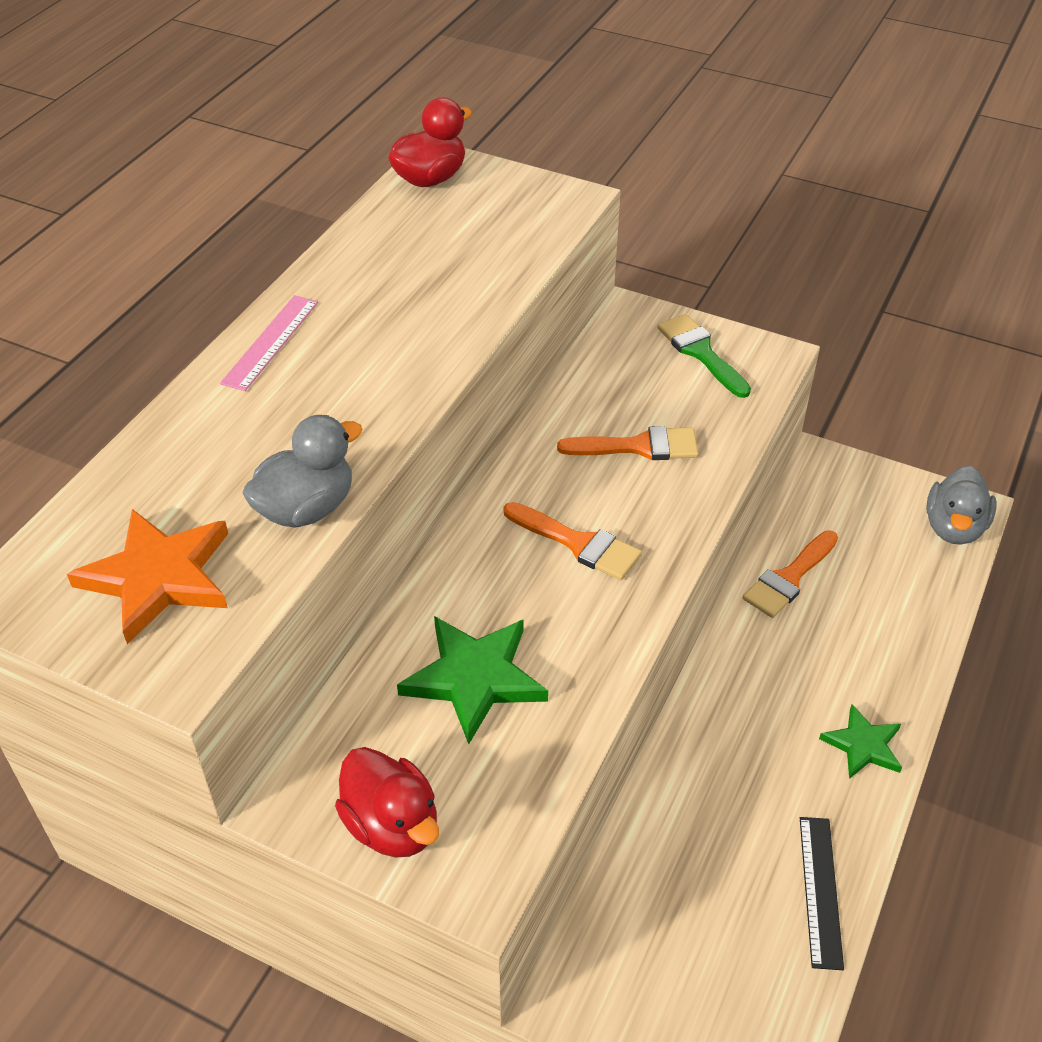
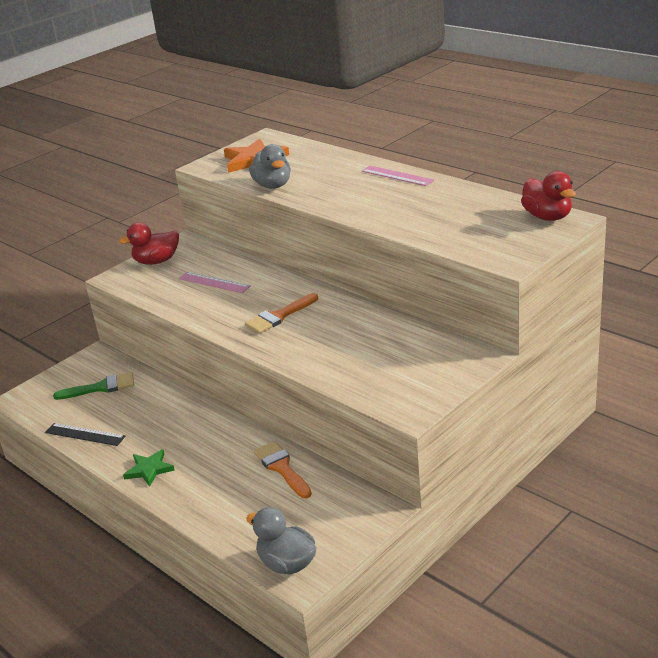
camera: 110 degrees right, 15 degrees down
(474, 678) = (214, 282): green star -> pink ruler
(639, 446) = (344, 344): orange brush -> none
(700, 352) = (426, 380): green brush -> green brush (101, 387)

